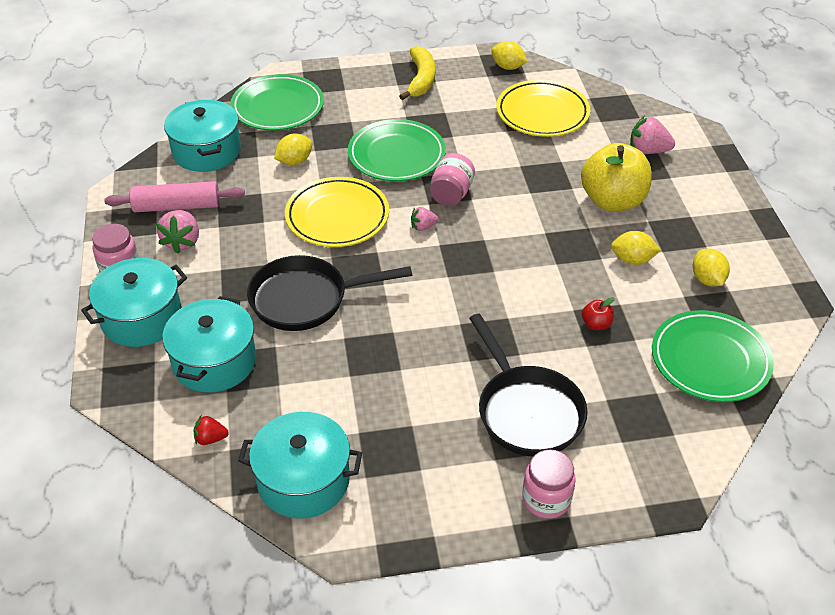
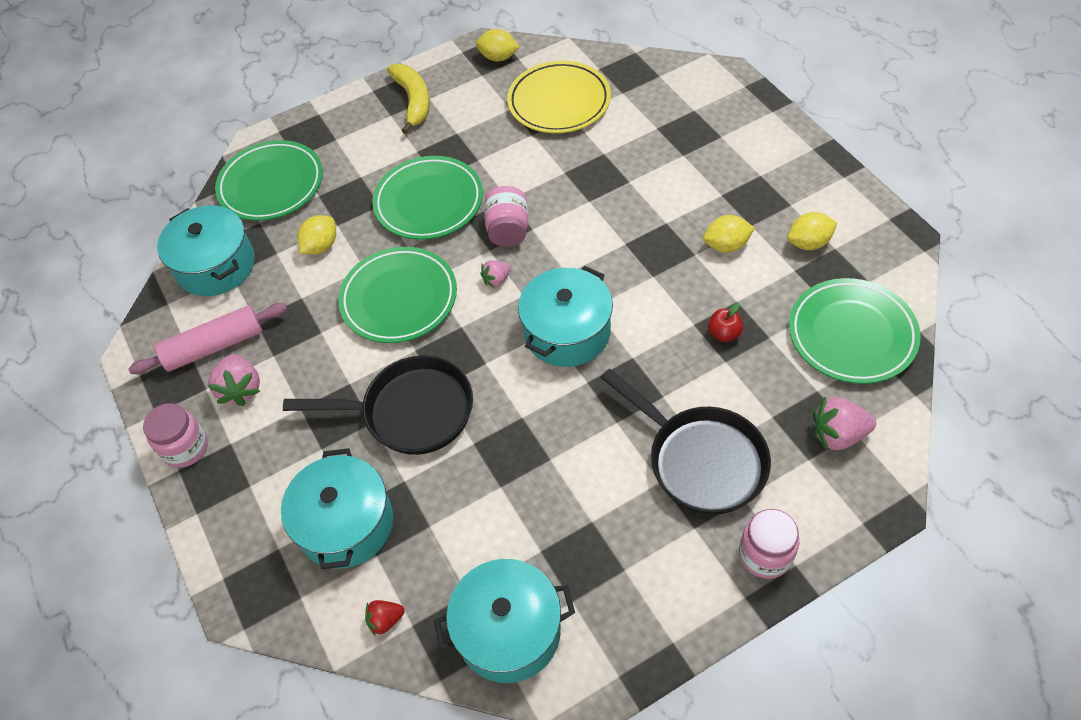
camera: 15 degrees left, 10 degrees up
(142, 318) = (239, 500): turquoise pot -> turquoise pot (567, 332)
(305, 299) = (411, 411): black pan -> black pan turned 150 degrees counterclockwise
(337, 216) = (399, 298): yellow plate -> green plate
(612, 201) = (676, 183): yellow apple -> none
(648, 151) = (685, 112): pink strawberry -> pink strawberry (838, 435)
(707, 279) = (808, 243): yellow lemon -> yellow lemon turned 75 degrees counterclockwise

